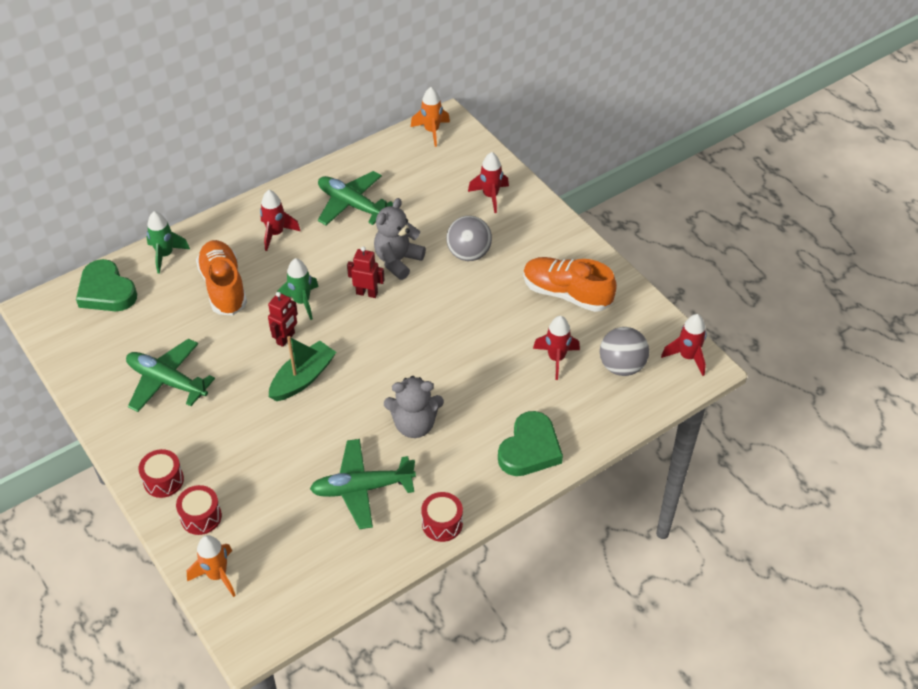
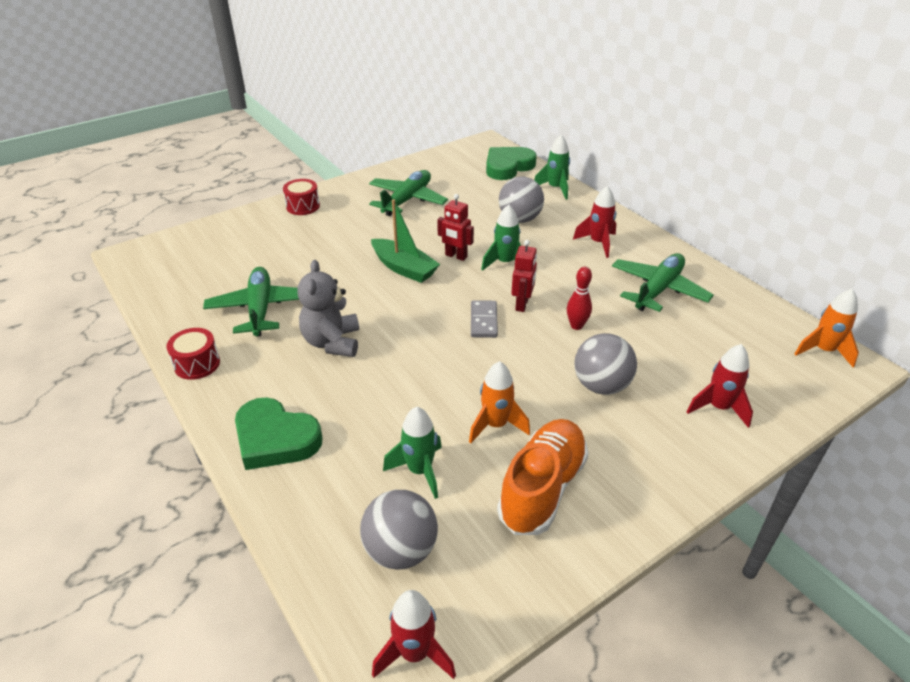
camera: 90 degrees right, 10 degrees down
(201, 517) = (260, 225): red drum -> none
(217, 575) = (199, 236): orange rocket -> orange rocket (496, 425)
(224, 287) = (519, 219): orange shoe -> grey ball
(388, 320) = (483, 321): none -> grey domino
(398, 260) = (576, 326): grey teddy bear -> red bowling pin
(556, 358) = (420, 471): red rocket -> green rocket

